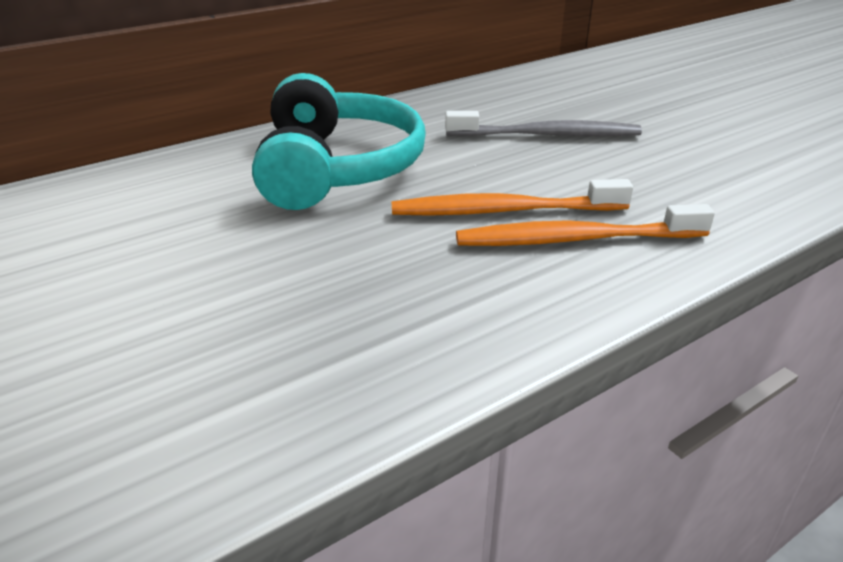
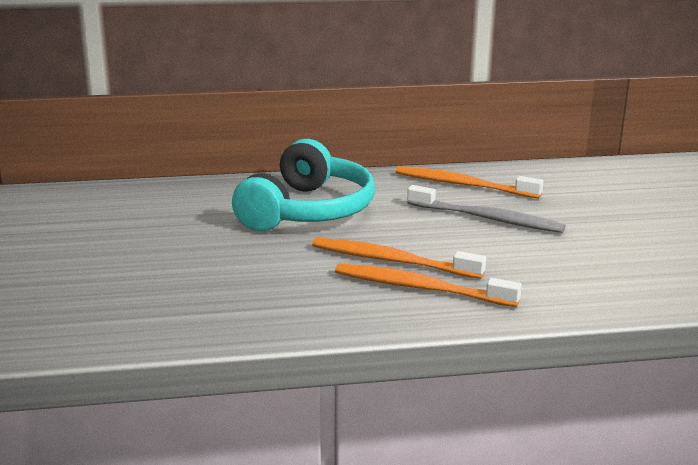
camera: 25 degrees right, 10 degrees down
(479, 103) = (463, 185): none -> orange toothbrush

